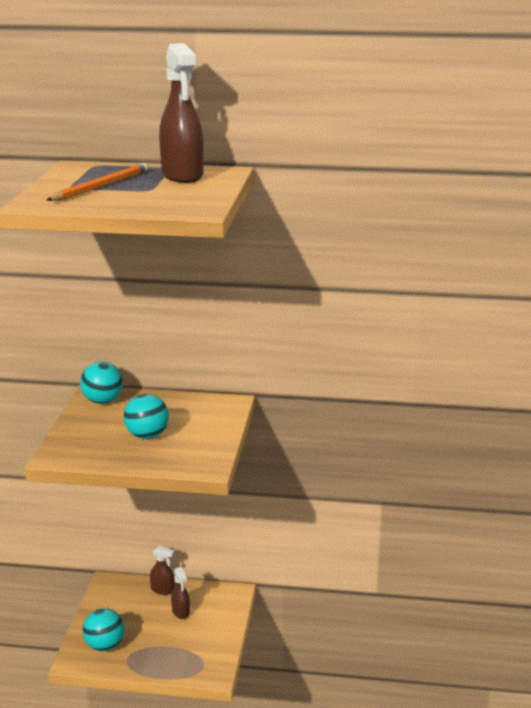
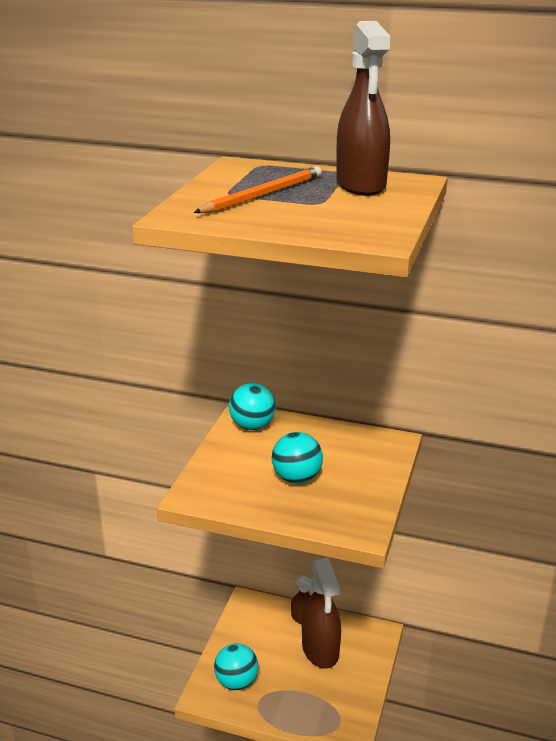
camera: 10 degrees right, 5 degrees up
(181, 612) = (320, 650): brown spray bottle -> brown spray bottle, size x2.02

